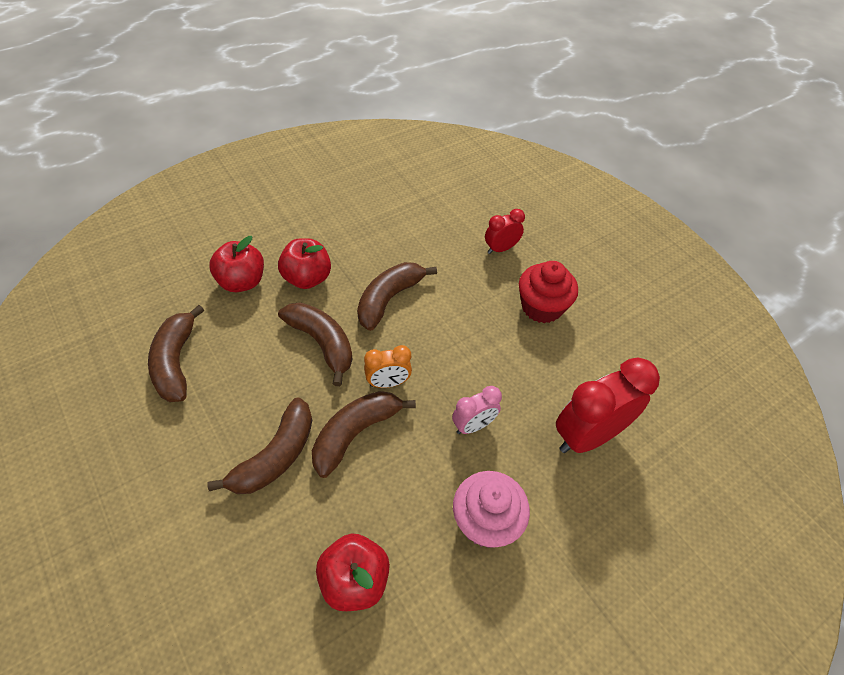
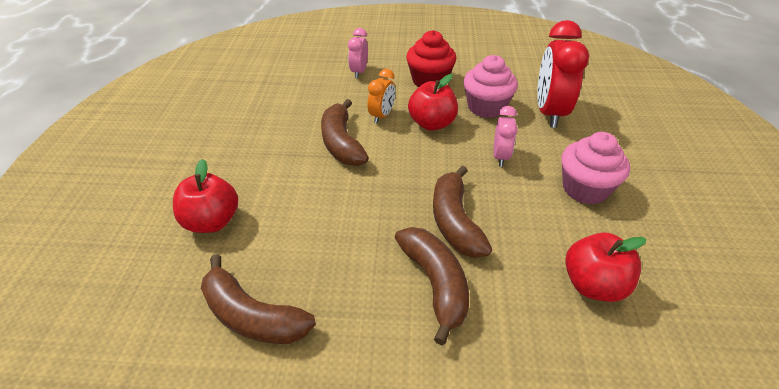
camera: 50 degrees left, 10 degrees down
(307, 278) = (263, 178): red apple -> red apple (432, 124)
(322, 343) = (343, 200): brown banana -> none
(388, 383) = (422, 181): orange clock -> orange clock (382, 116)
(500, 249) = (359, 72): red clock -> pink clock
(543, 375) = (486, 107): none -> pink cupcake

